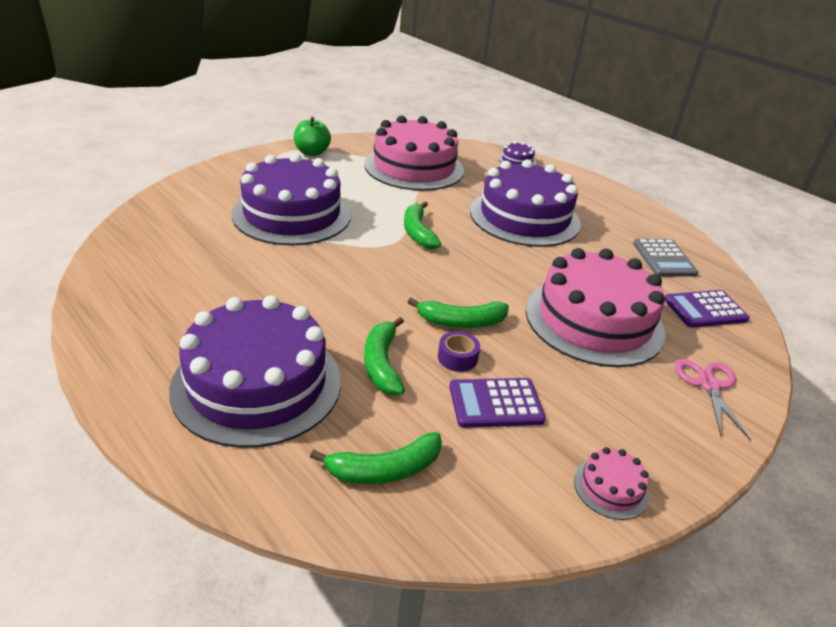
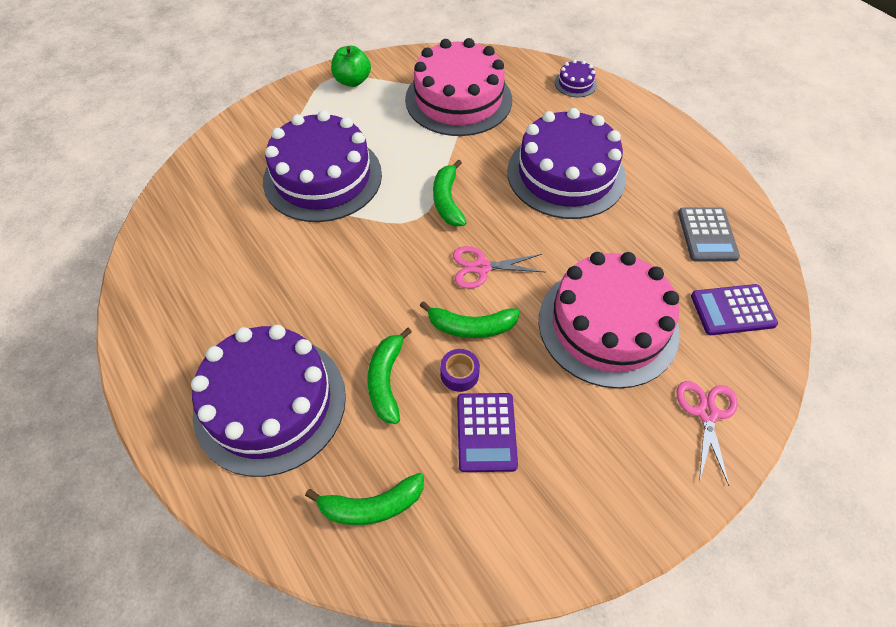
camera: 10 degrees right, 20 degrees up
(461, 279) = (481, 267): none -> pink scissors
(495, 403) = (486, 432): purple calculator -> purple calculator turned 90 degrees counterclockwise
(611, 488) = (575, 536): pink cake -> none

